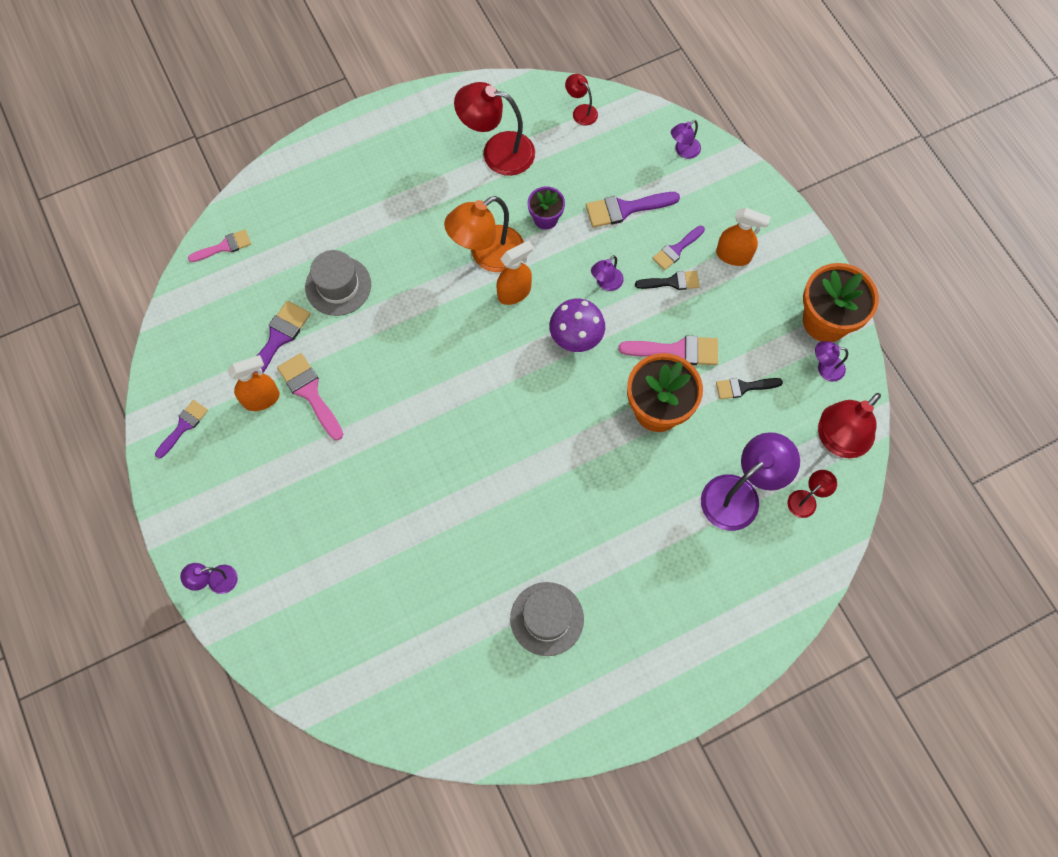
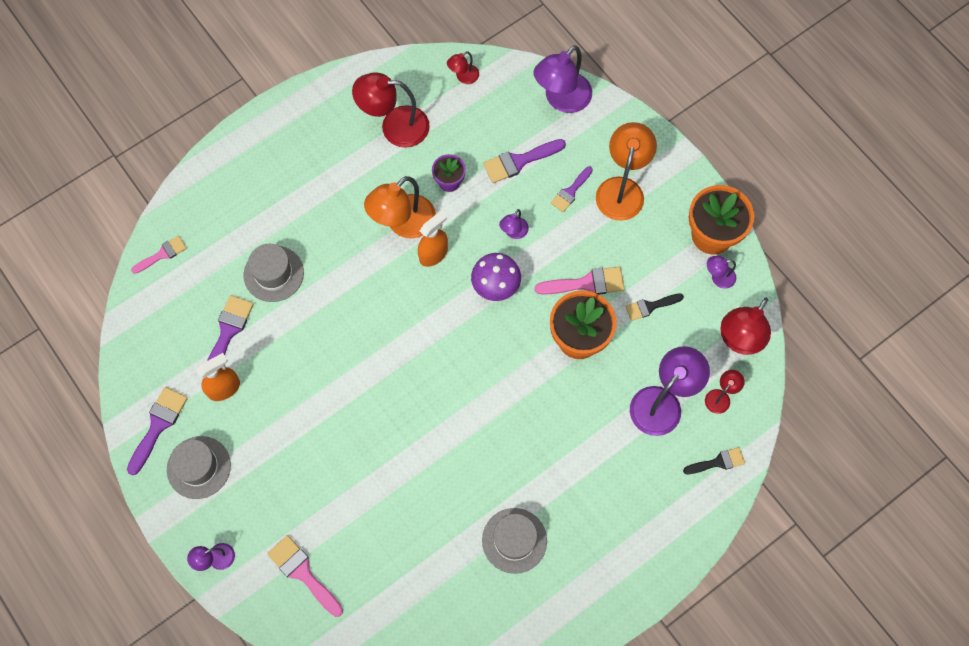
camera: 10 degrees left, 0 degrees up
(183, 426) = (158, 425): purple brush -> purple brush, size x1.51
(217, 478) = (199, 467): none -> grey hat
(310, 392) = (266, 375): pink brush -> pink brush (303, 573)
(581, 111) = (463, 77): red lamp -> red lamp turned 75 degrees counterclockwise
(672, 282) = (572, 221): black brush -> black brush (718, 462)
(683, 151) = (561, 100): purple lamp -> purple lamp, size x2.02
(733, 255) = (622, 189): orange spray bottle -> orange lamp

